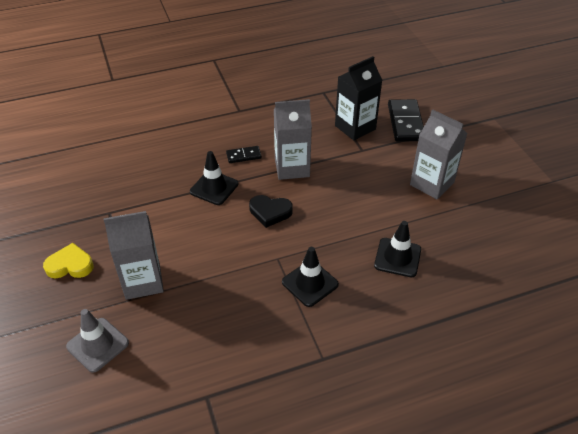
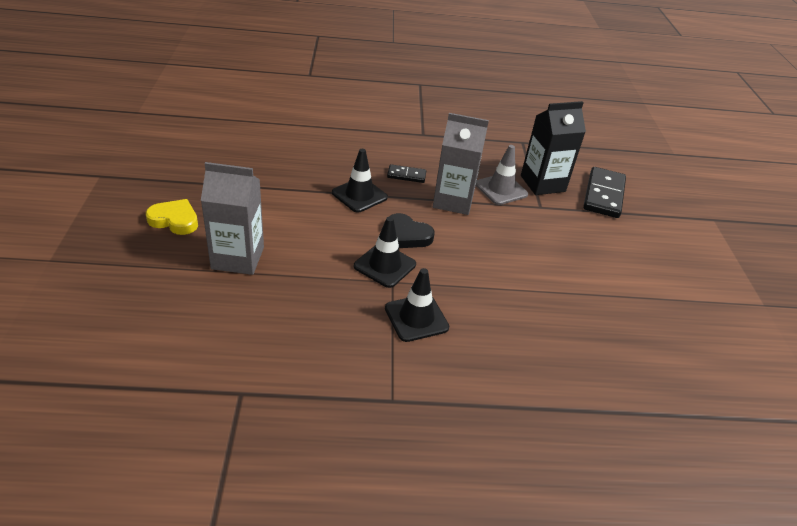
camera: 15 degrees right, 5 degrees down
(97, 345) = (158, 302): grey traffic cone -> grey traffic cone (501, 189)
(397, 257) = (532, 325): black traffic cone -> black traffic cone (385, 265)
(432, 184) = (608, 263): grey carton -> none

